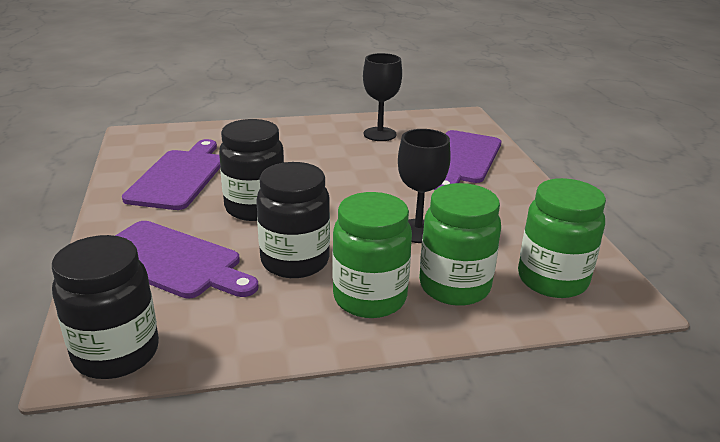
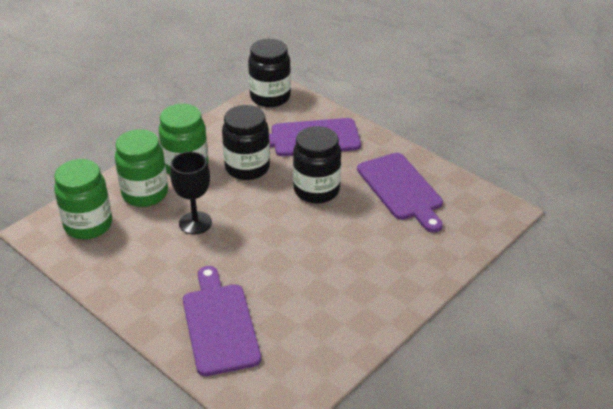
camera: 145 degrees right, 10 degrees up
(380, 134) = (323, 324): black goblet -> none

